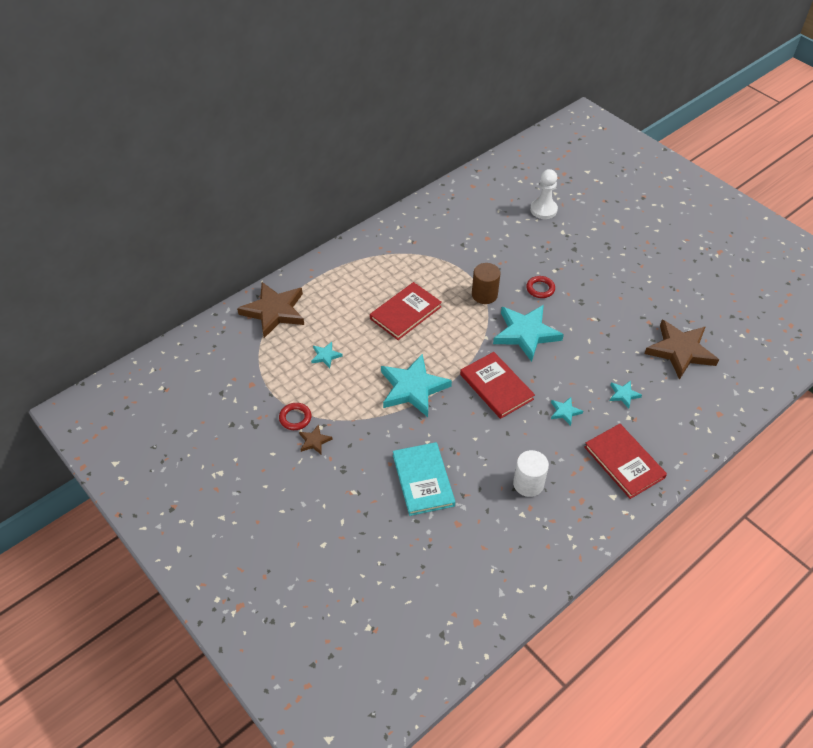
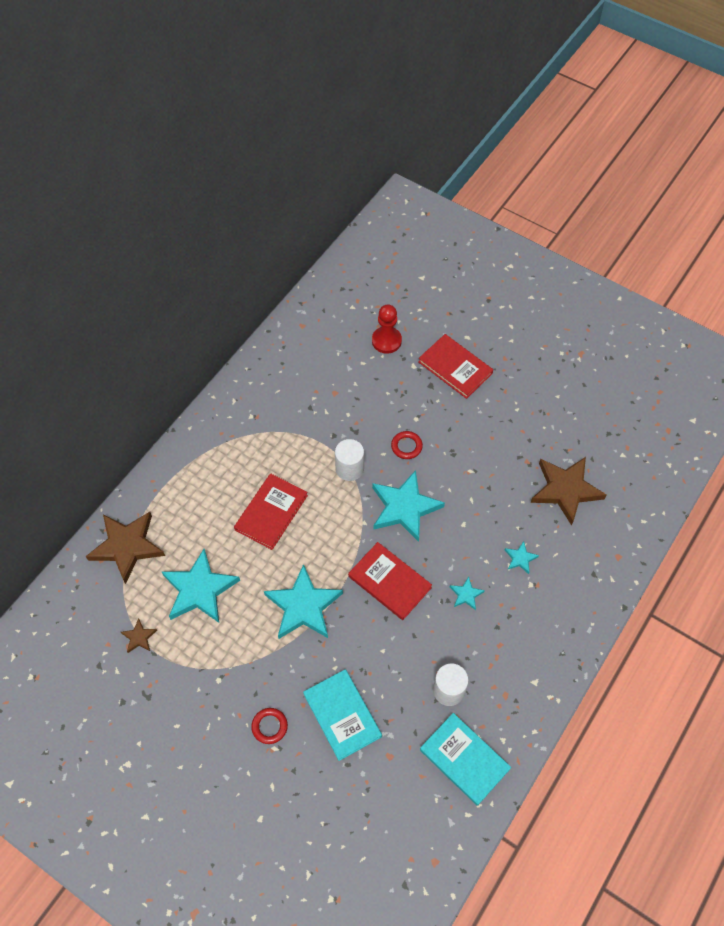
camera: 15 degrees left, 10 degrees up
(295, 418) = (188, 676): red ring -> red ring (269, 726)
(314, 441) = (217, 699): brown star -> brown star (139, 637)
(326, 356) = (199, 589): turquoise star -> turquoise star, size x2.24
(484, 295) = (349, 468): brown cylinder -> white cylinder
(528, 543) = (464, 759): none -> turquoise book
(543, 210) = (386, 341): white pawn -> red pawn
(624, 462) = (537, 639): red book -> red book (455, 368)

